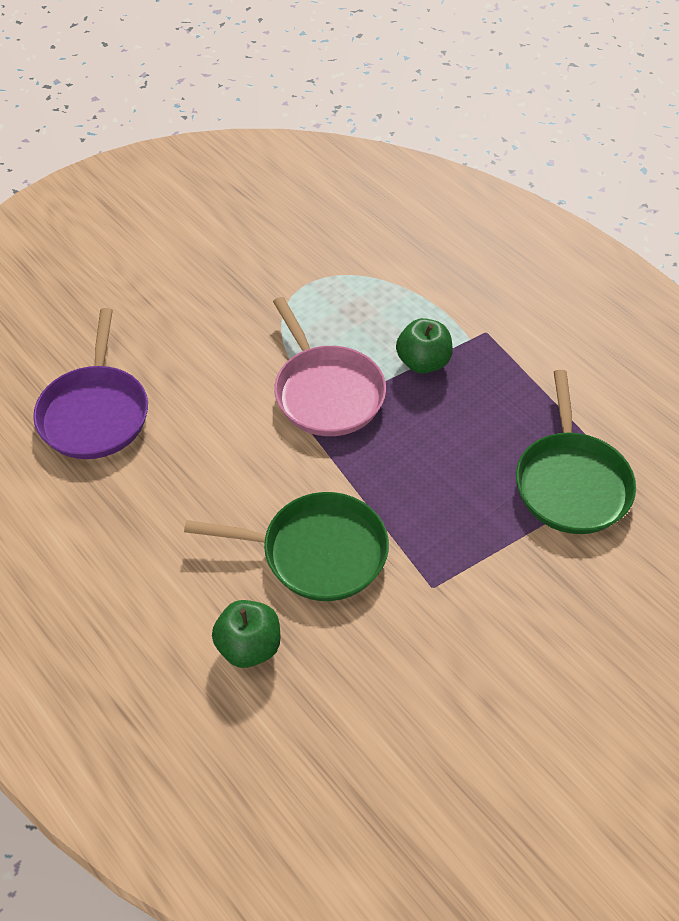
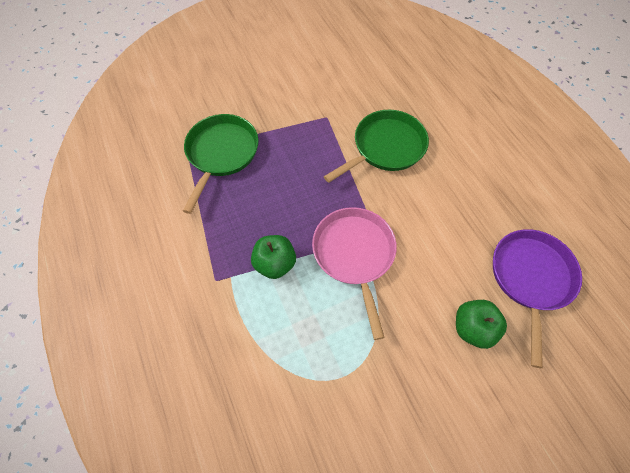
camera: 165 degrees left, 10 degrees up
(249, 646) = (431, 110): green apple -> green apple (472, 328)
(317, 552) = (385, 147): green pan -> green pan turned 120 degrees clockwise

